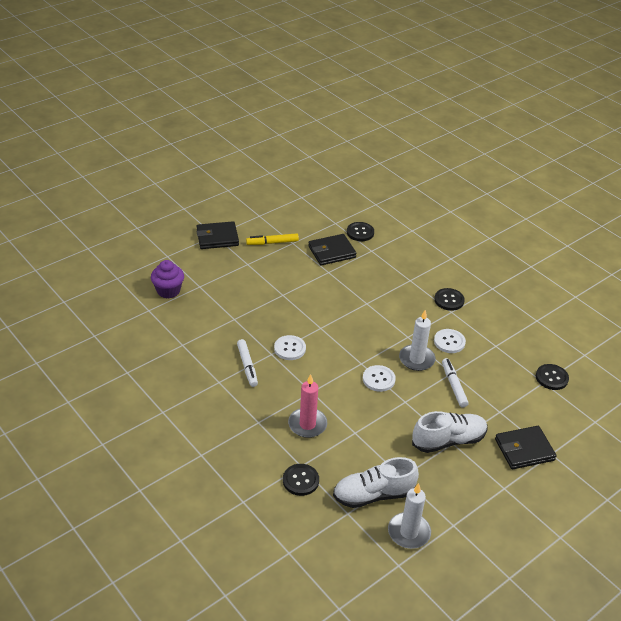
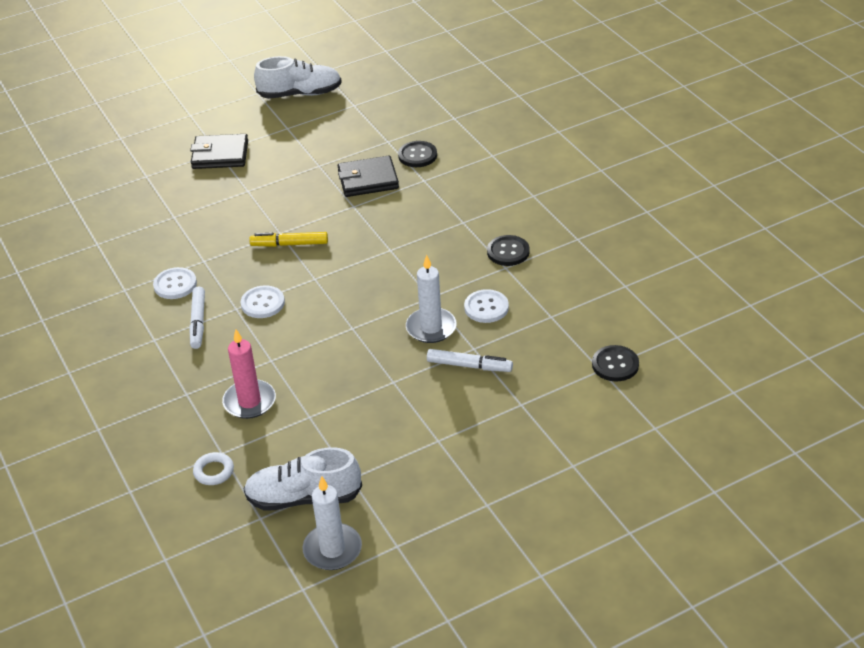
camera: 15 degrees right, 0 degrees up
(168, 291) = (131, 221): purple cupcake -> none
(272, 243) = (291, 164): yellow marker -> yellow marker (289, 244)
(300, 480) = (214, 471): black button -> white ring
(378, 379) = (368, 350): white button -> white button (175, 285)
(448, 440) = (433, 437): white shoe -> white shoe (300, 94)
(453, 385) = (469, 366): white marker -> white marker turned 105 degrees clockwise
(524, 450) = (536, 457): black wallet -> none

